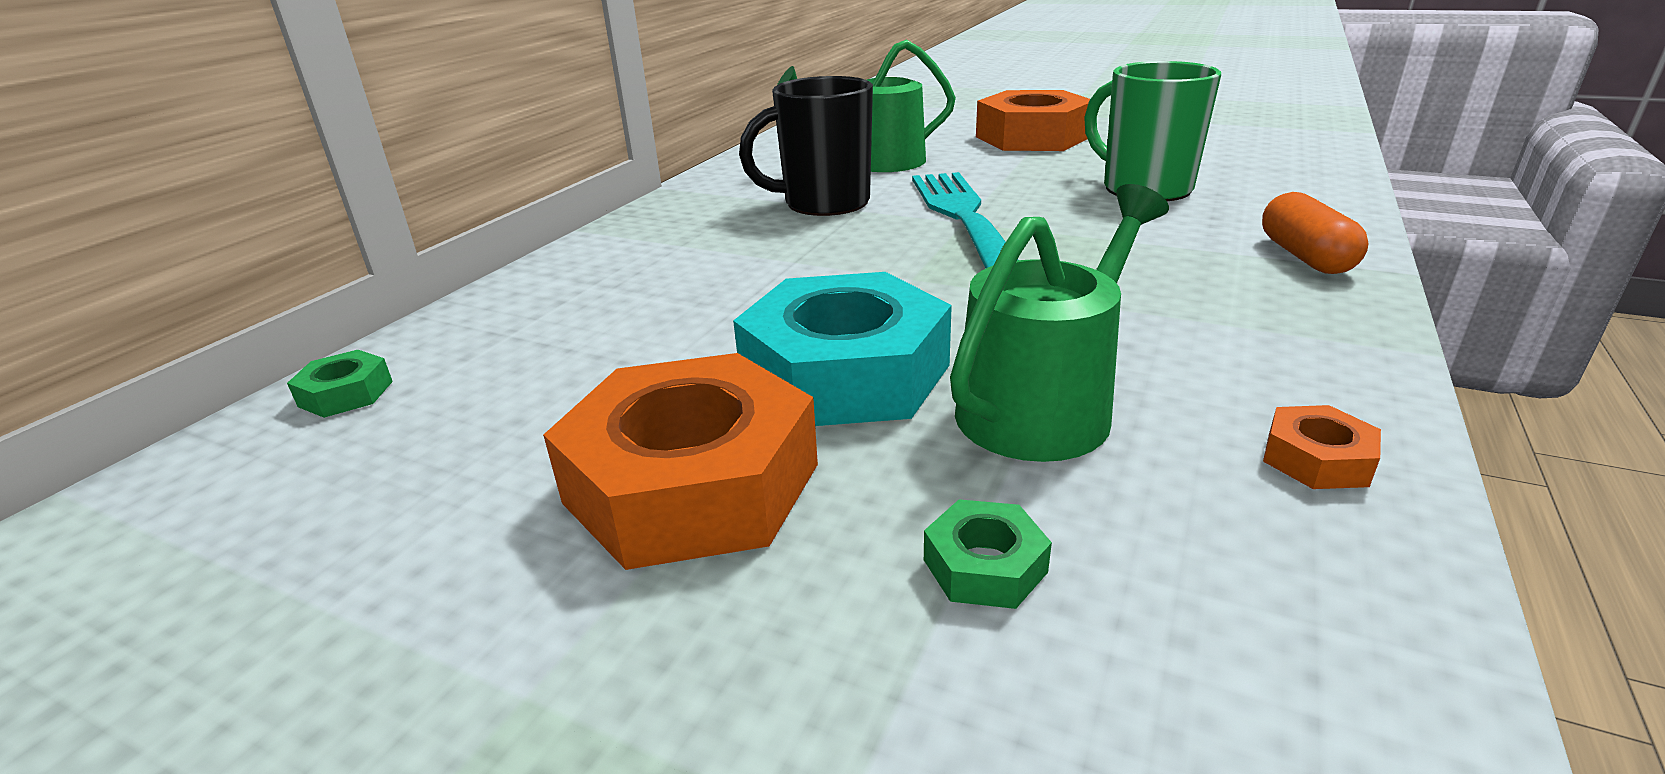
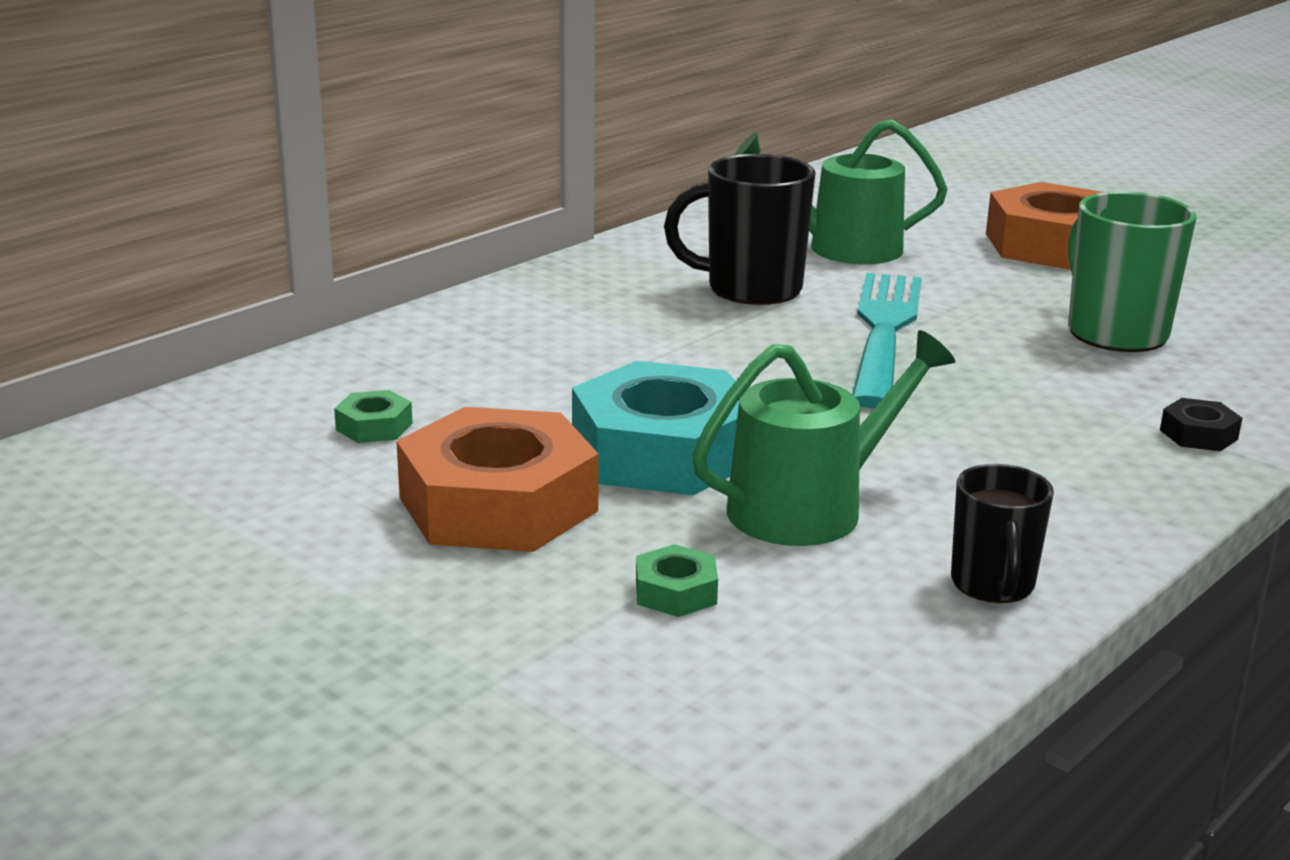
camera: 15 degrees right, 5 degrees down
(346, 394) = (255, 391): green nut -> green nut (374, 427)
(1305, 257) = (1198, 434): orange capsule -> black nut
(1316, 459) = (993, 585): orange nut -> black mug

